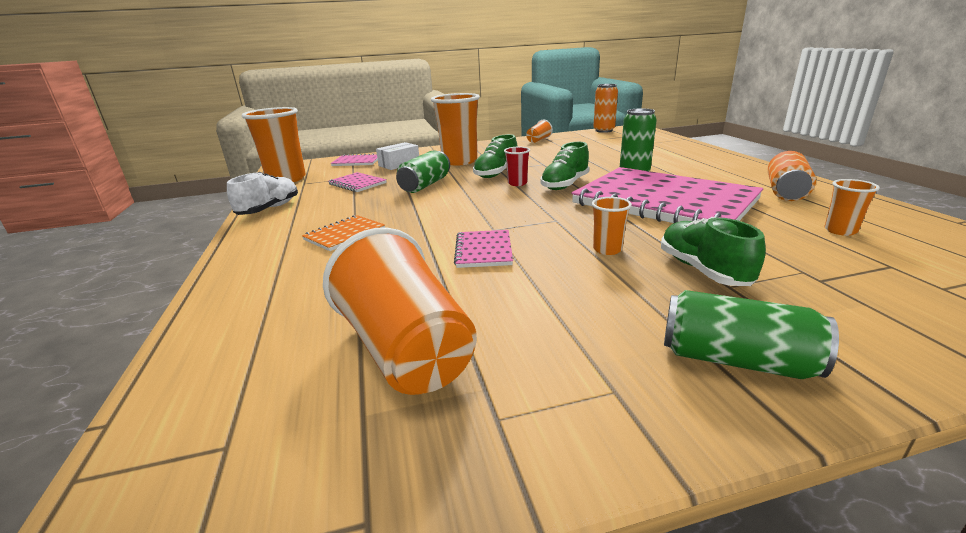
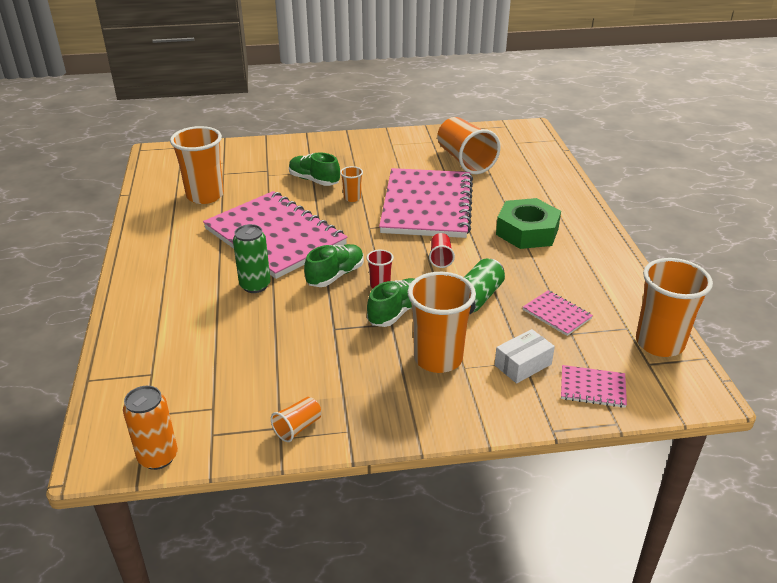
camera: 175 degrees left, 10 degrees up
(269, 209) = (621, 276): white shoe -> none
(345, 235) = (527, 231): orange notebook -> green nut
(460, 204) = (440, 258): none -> red cup
(484, 250) = (427, 206): pink notebook -> pink notebook, size x2.46
(703, 270) = (314, 180): green shoe -> green shoe turned 135 degrees clockwise
(736, 360) = (343, 148): green can -> none
(785, 191) = (169, 237): orange can -> none
(840, 231) = (205, 196): orange cup -> orange cup, size x2.16

